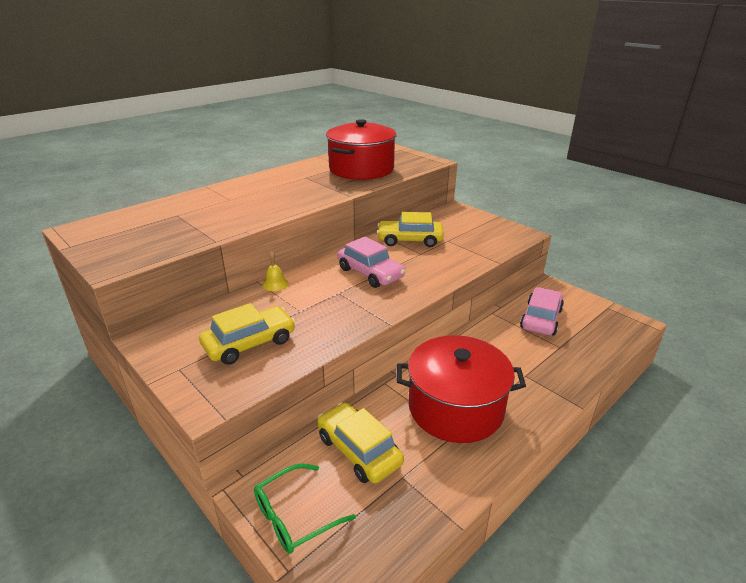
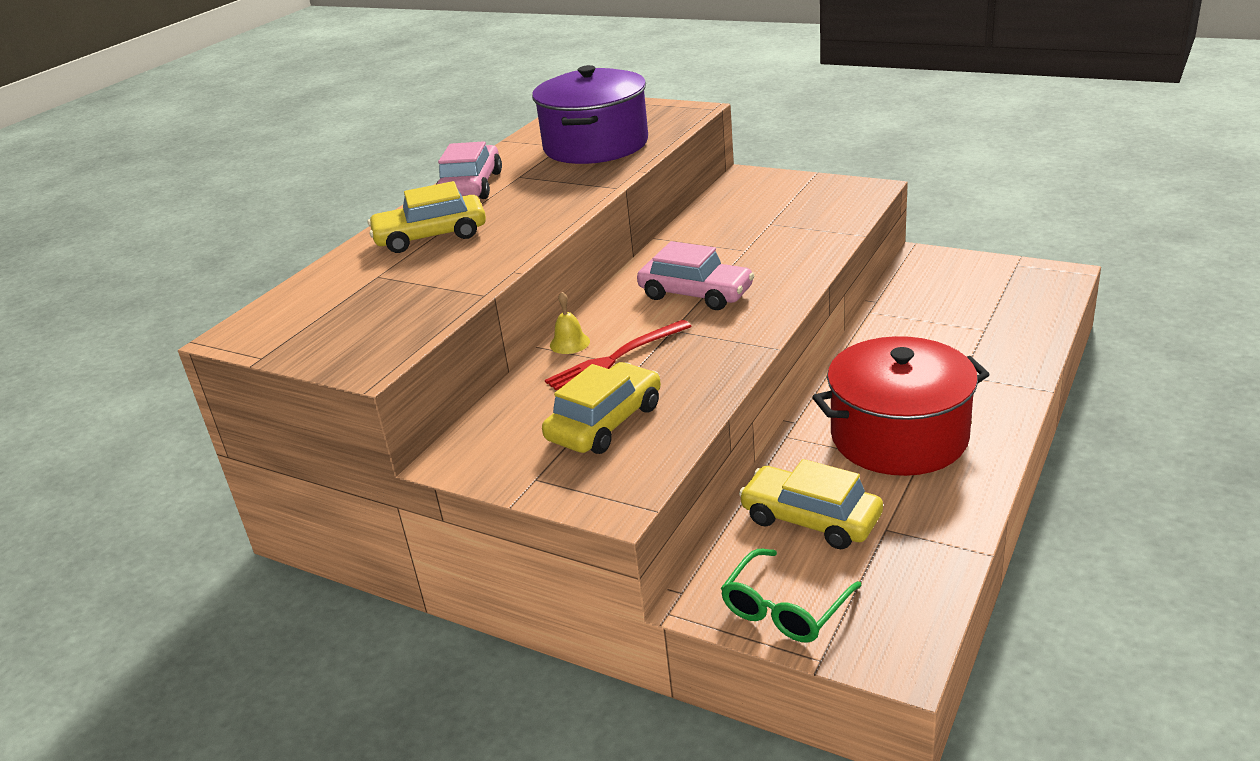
camera: 15 degrees left, 0 degrees up
(291, 302) = (615, 359): none -> red fork
(361, 169) = (596, 145): red pot -> purple pot
(410, 240) = (715, 236): yellow car -> yellow car (431, 236)
(541, 319) = (939, 302): pink car -> pink car (471, 186)

